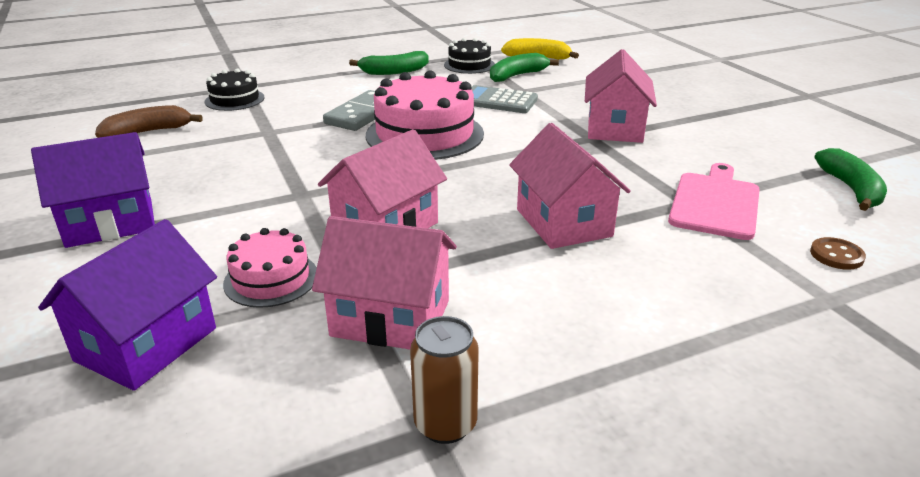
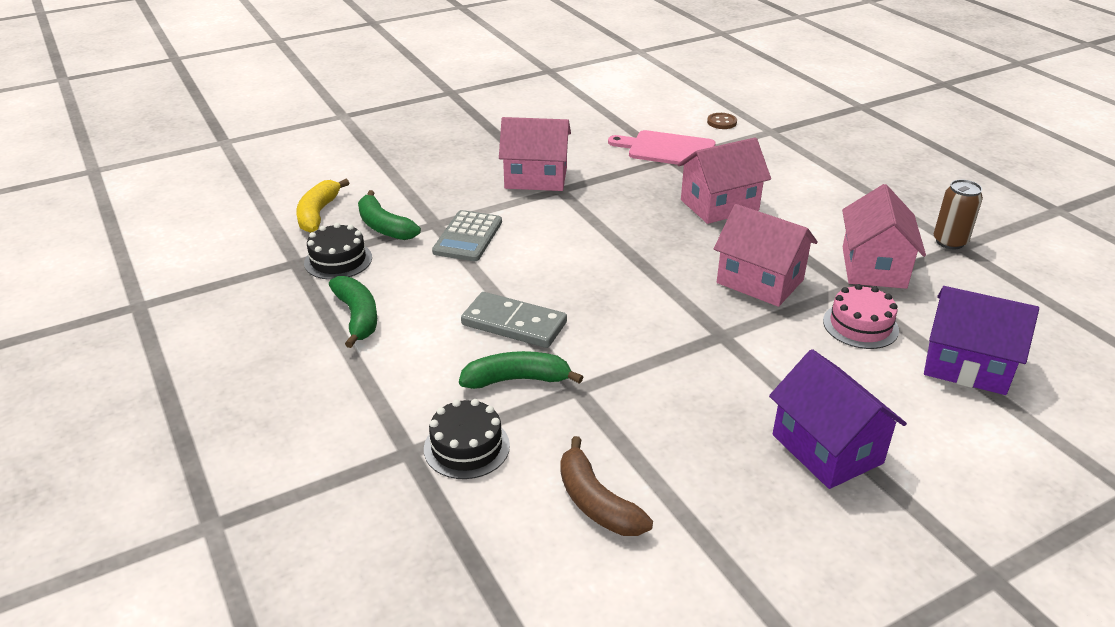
camera: 95 degrees left, 5 degrees up
(424, 134) = (566, 277): pink cake -> none
(851, 189) = (630, 105): green banana -> green banana (517, 379)

